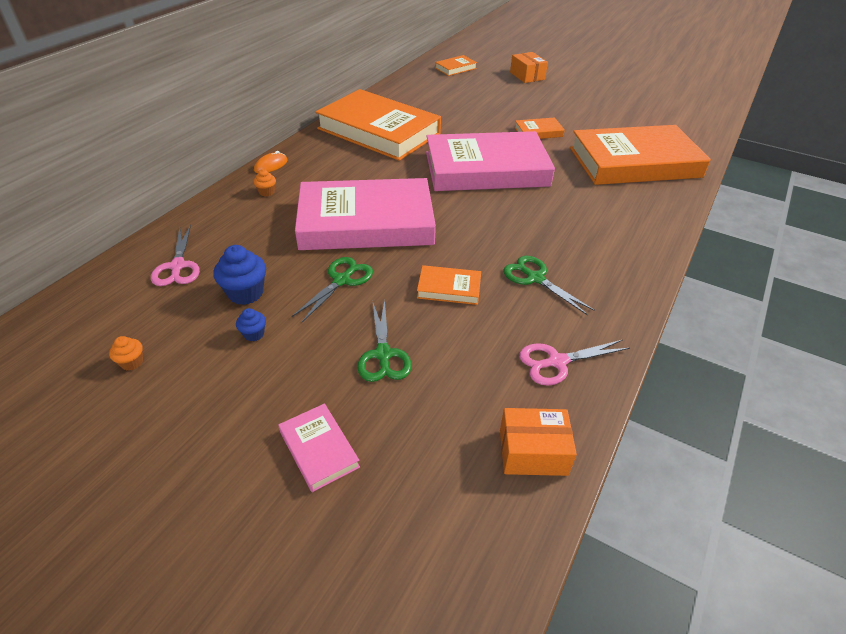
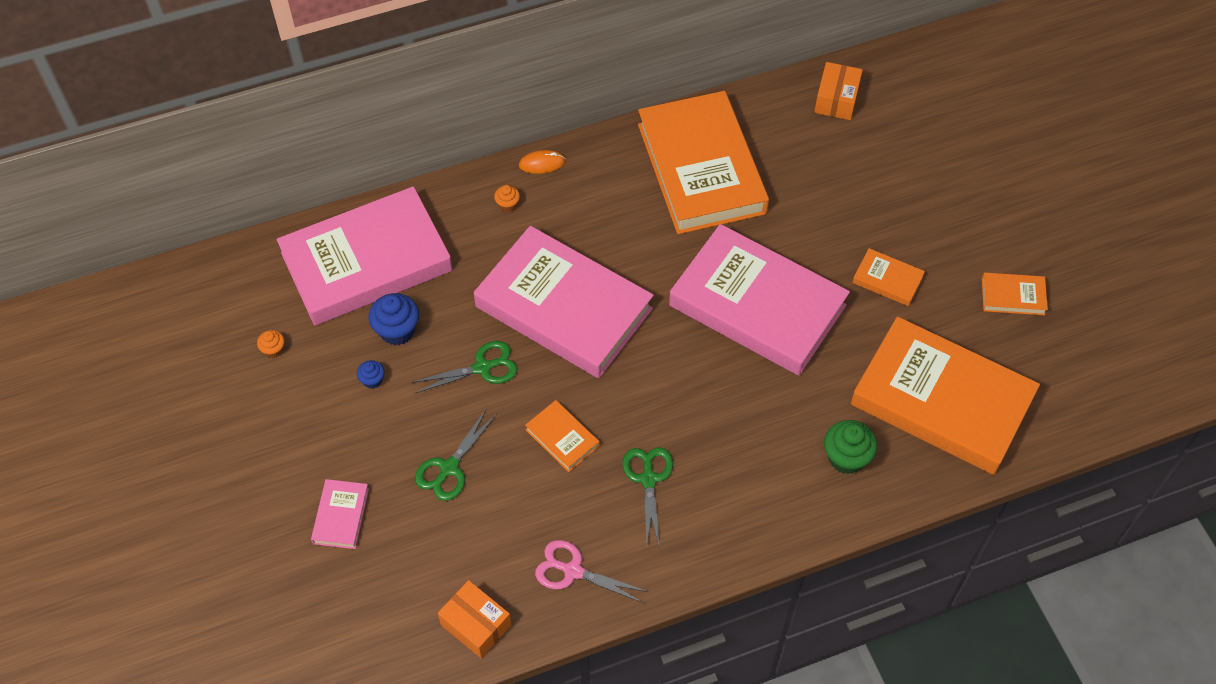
camera: 40 degrees right, 15 degrees up
(177, 266) = (366, 262): pink scissors -> pink book
(455, 68) = (920, 88): orange book -> orange book (1013, 296)
(527, 76) = (1002, 159): orange box -> orange box (836, 99)
(627, 207) = (846, 458): none -> green cupcake

